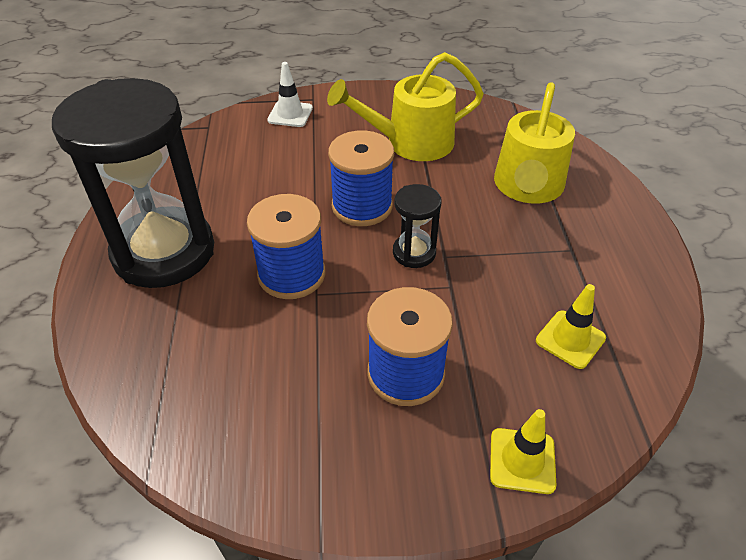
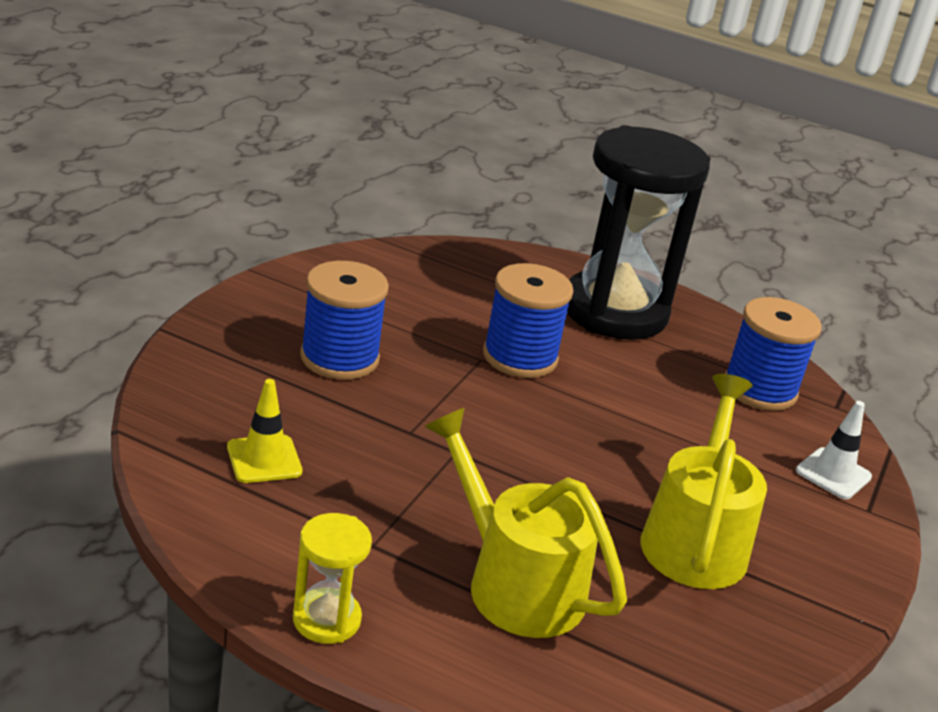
camera: 115 degrees right, 15 degrees down
(362, 206) = (589, 439): blue spool -> blue spool (759, 389)
(414, 253) = (480, 434): black hourglass -> none
(522, 460) = (196, 365): yellow traffic cone -> none
(644, 237) = (326, 619): none -> yellow hourglass

